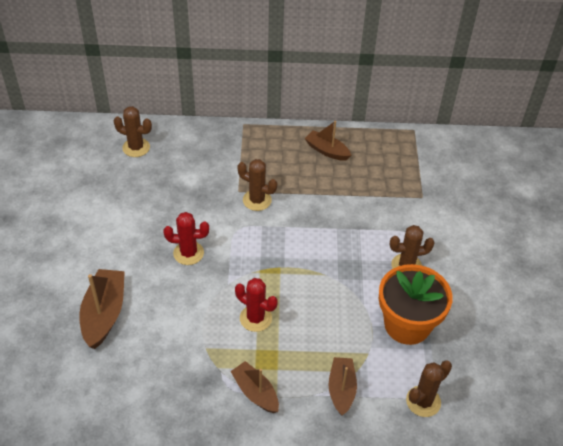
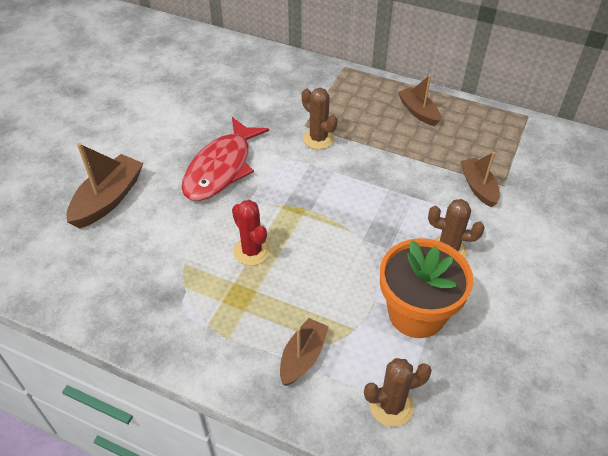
camera: 25 degrees right, 0 degrees up
(136, 147) = (228, 62): brown cactus -> none
(188, 253) = (221, 168): red cactus -> red fish
(255, 392) = (208, 326): brown boat -> brown boat (478, 187)

